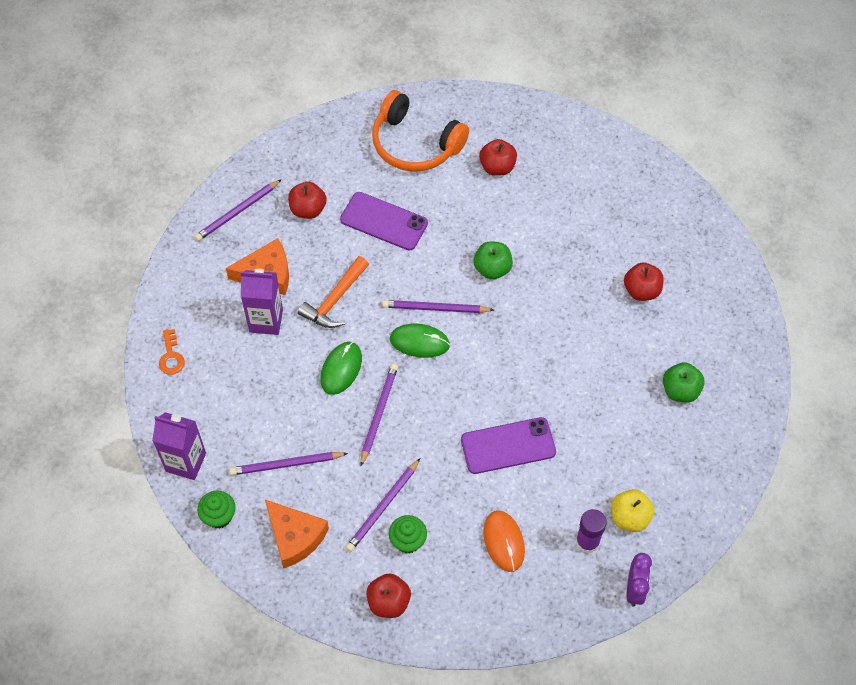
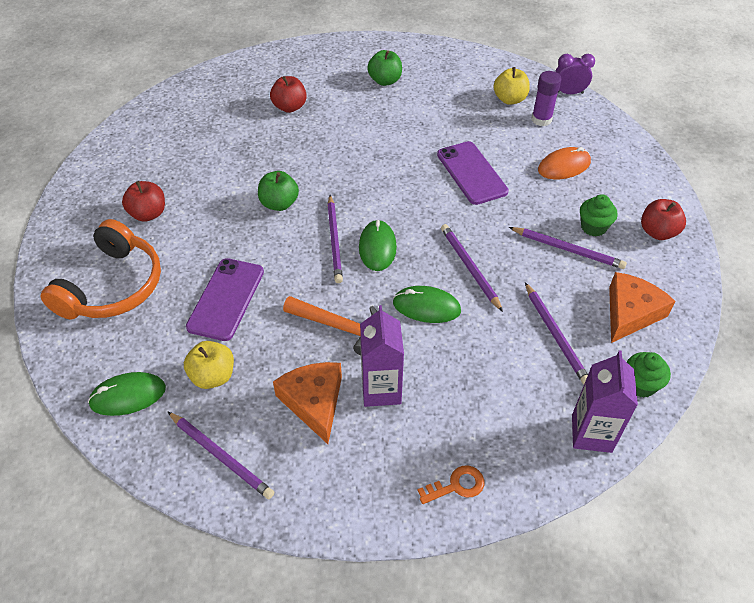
camera: 100 degrees left, 10 degrees down
(304, 156) = (128, 396): none -> green mouse
(308, 209) = (213, 376): red apple -> yellow apple
(378, 414) = (469, 268): purple pencil -> purple pencil turned 60 degrees clockwise

